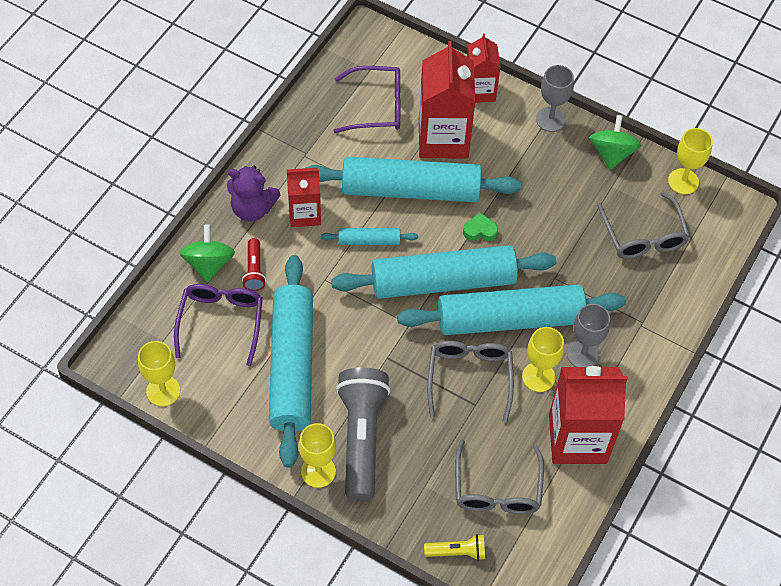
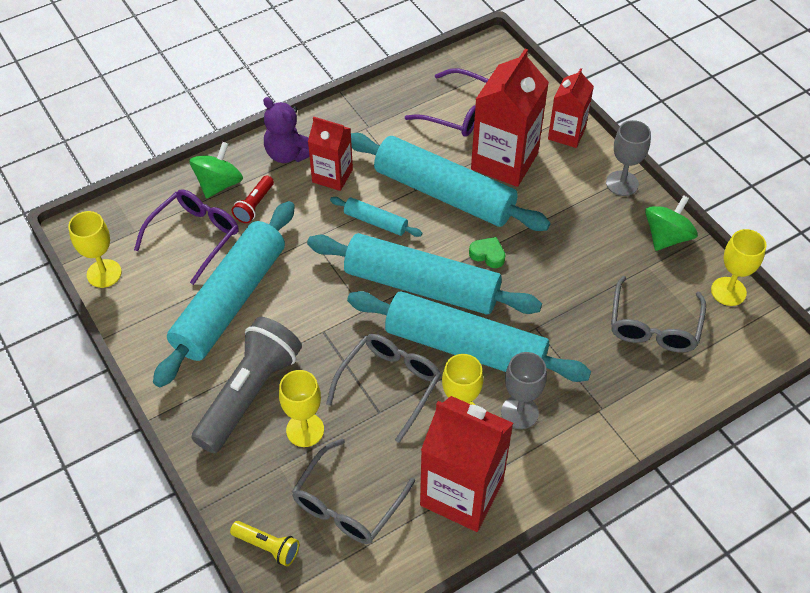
camera: 30 degrees right, 5 degrees down
(318, 471) = (188, 406): yellow goblet -> yellow goblet (305, 430)

